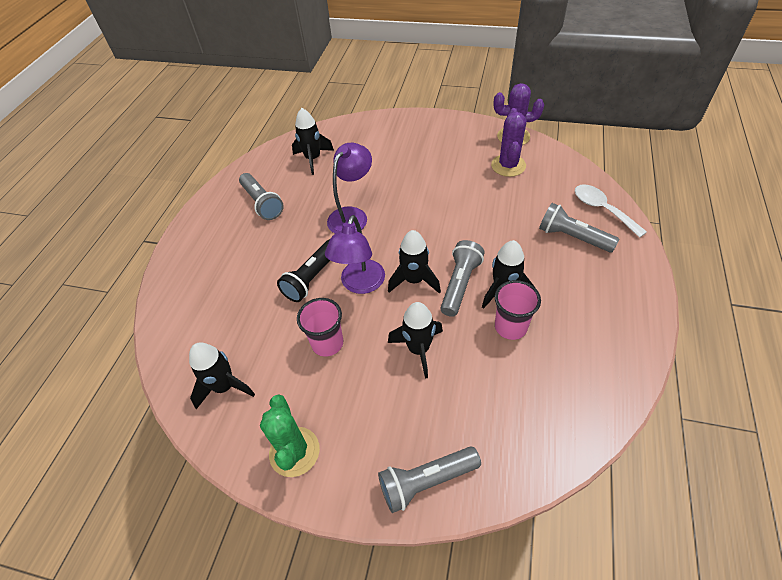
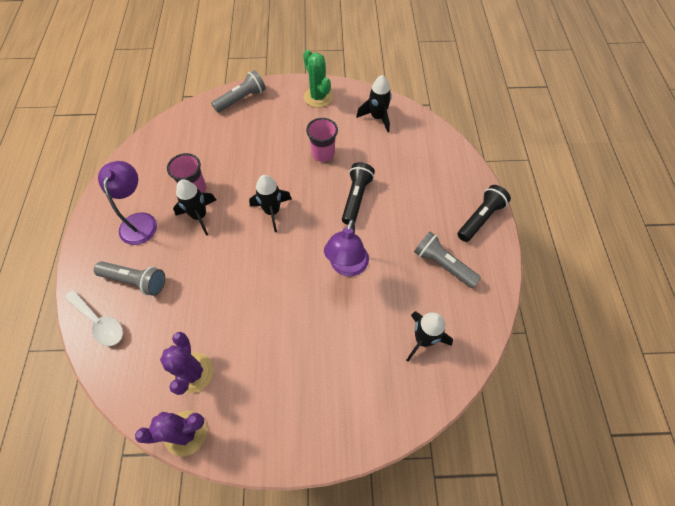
camera: 160 degrees right, 10 degrees up
(197, 234) = (480, 218): none -> black flashlight
(360, 284) = (315, 200): purple lamp -> purple lamp (139, 221)
(418, 349) = (258, 162): black rocket -> none
(460, 284) = (234, 215): grey flashlight -> none

